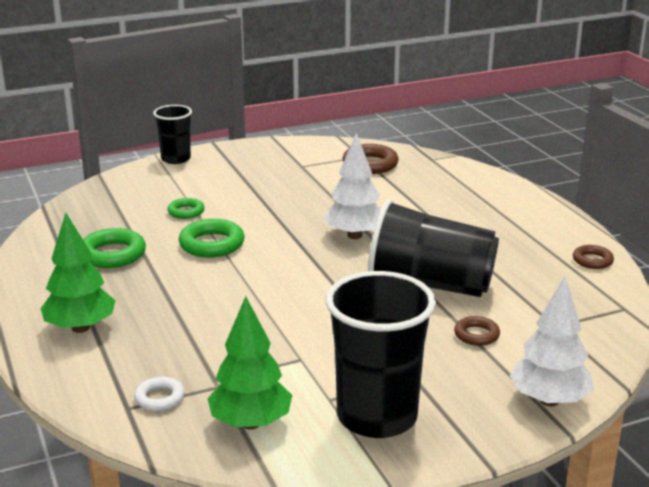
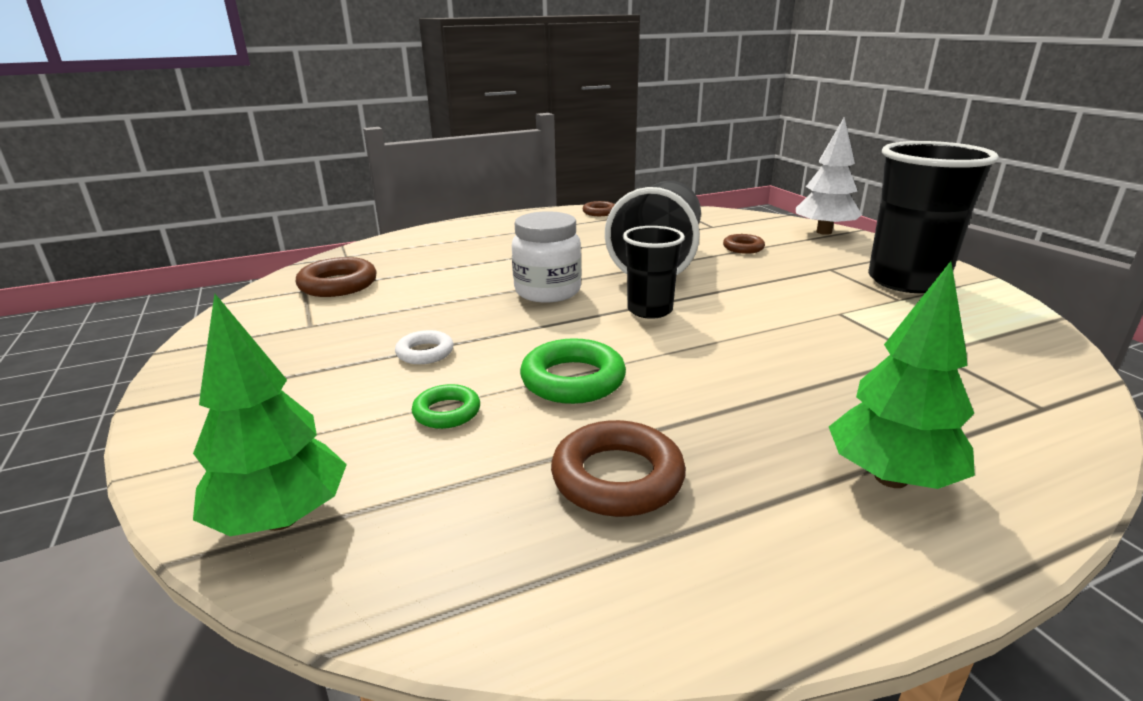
camera: 90 degrees left, 0 degrees up
(112, 254) = (617, 477): green ring -> brown ring
(159, 398) = (998, 386): white ring -> white ring (425, 352)
(176, 159) = (175, 446): black cup -> black cup (650, 310)
(251, 423) = (980, 332): green tree -> green tree (281, 518)
(354, 235) = (547, 291): white tree -> white jar

